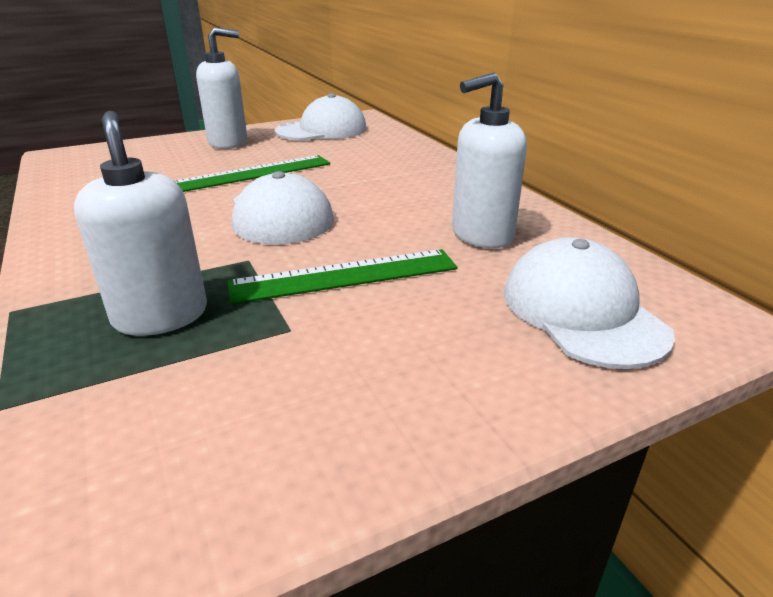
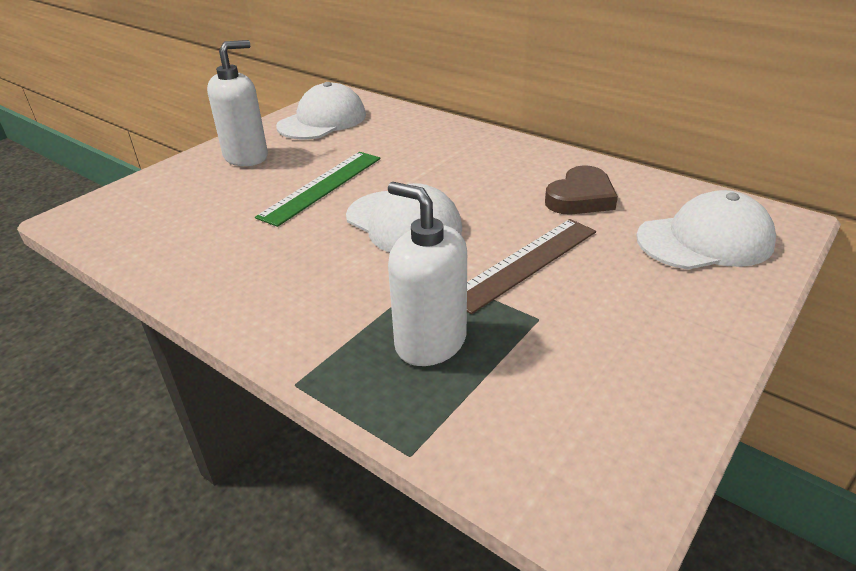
camera: 25 degrees left, 5 degrees up
(345, 276) = (525, 263): green ruler -> brown ruler
(481, 235) = (580, 197): white soap dispenser -> brown heart
(582, 311) = (705, 240): white cap -> white cap turned 120 degrees clockwise

